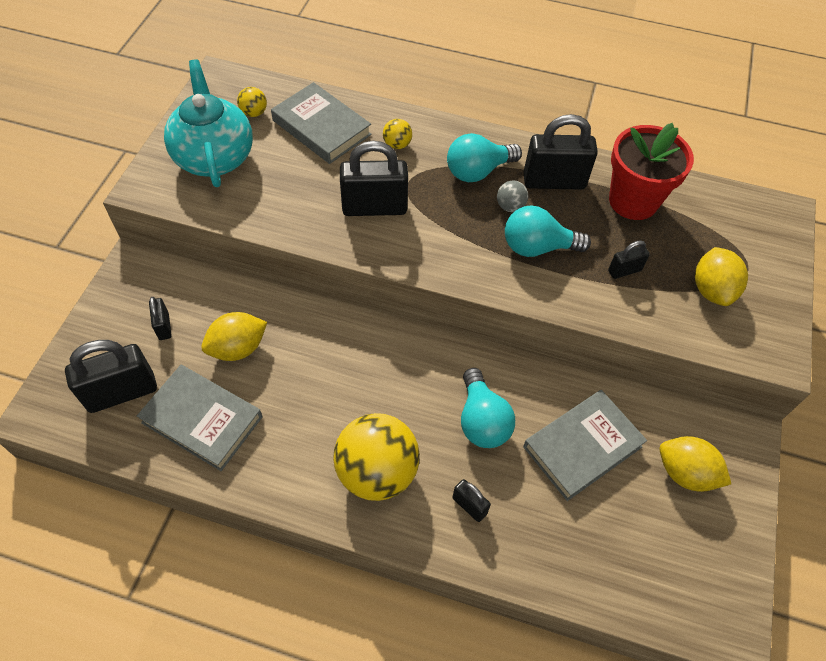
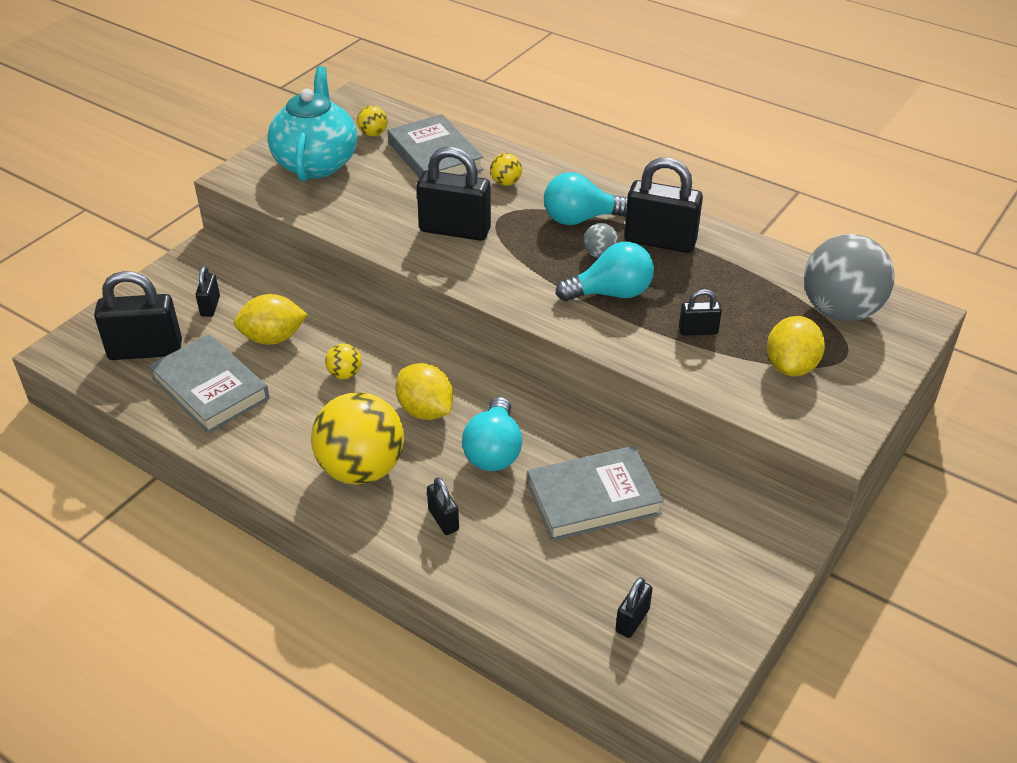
camera: 20 degrees right, 15 degrees down
(320, 372) = (345, 374): none -> yellow ball
(537, 247) = (611, 293): turquoise light bulb -> turquoise light bulb turned 150 degrees clockwise
(633, 201) = (741, 273): red flower pot -> none
(662, 562) = (632, 620): none -> black padlock
(685, 473) = (700, 548): yellow lemon -> yellow lemon (425, 410)
(724, 222) = (840, 311): none -> grey ball

